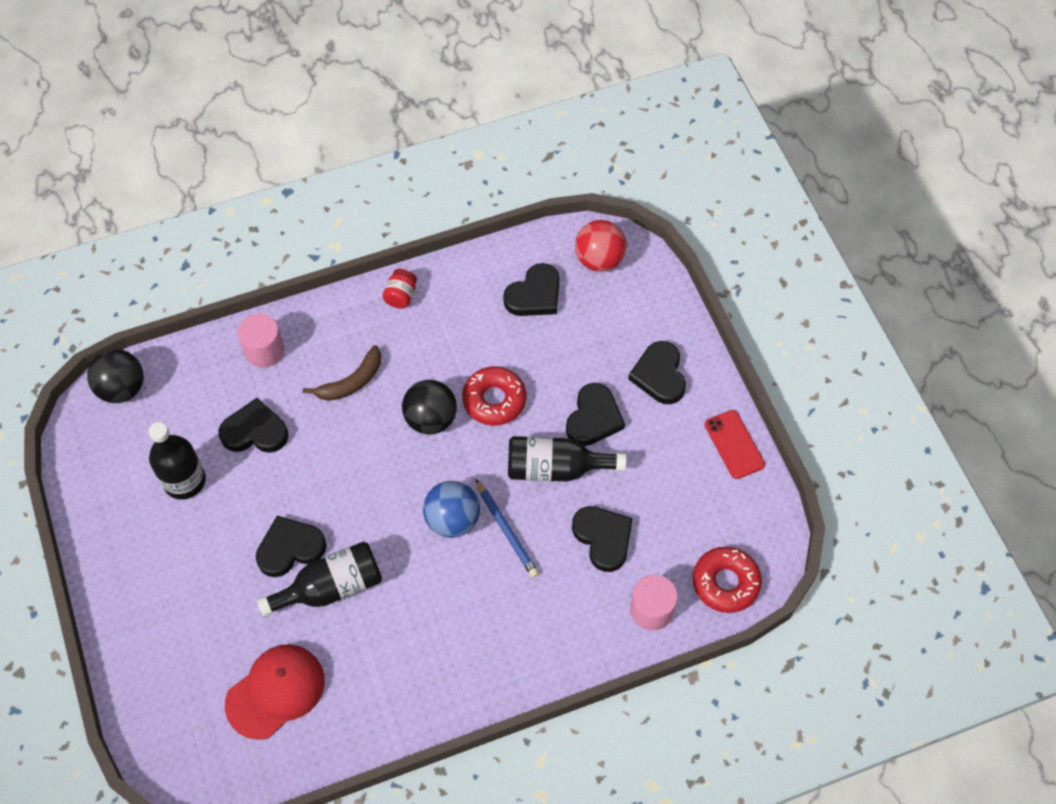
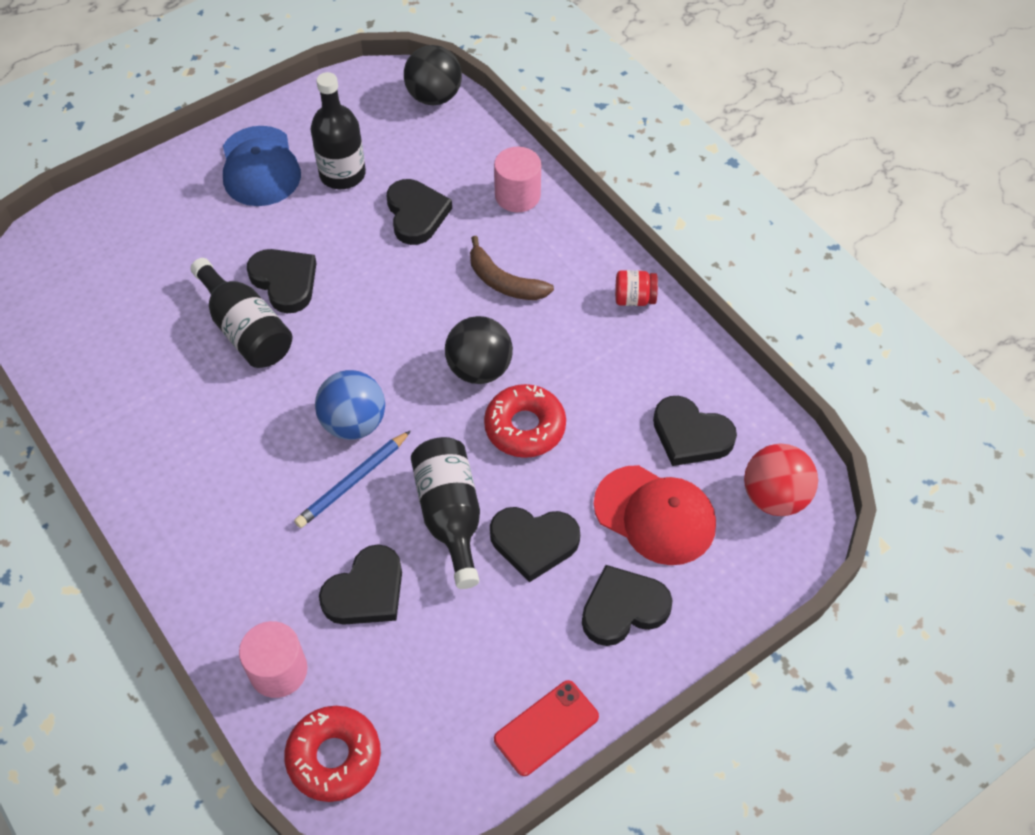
camera: 75 degrees right, 5 degrees down
(147, 548) = (260, 167): none -> blue cap
(275, 691) = (119, 313): red cap -> red cap (655, 515)

